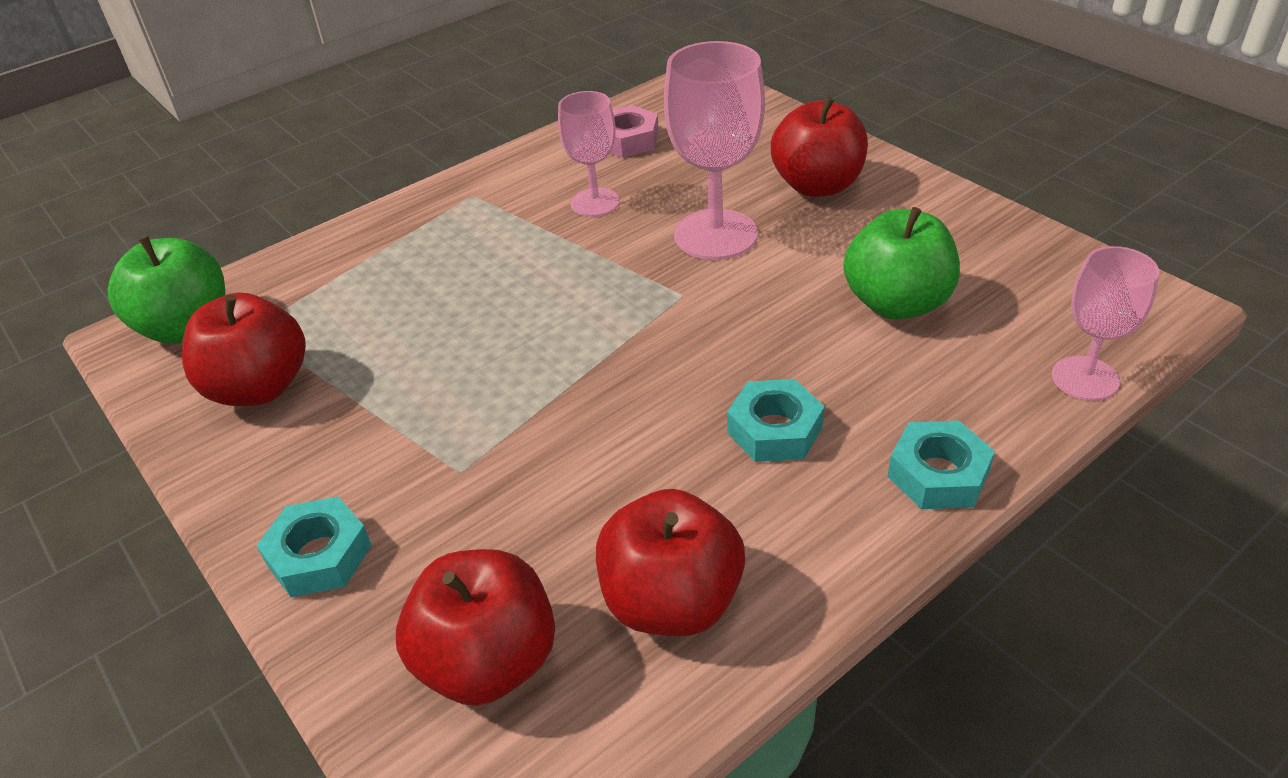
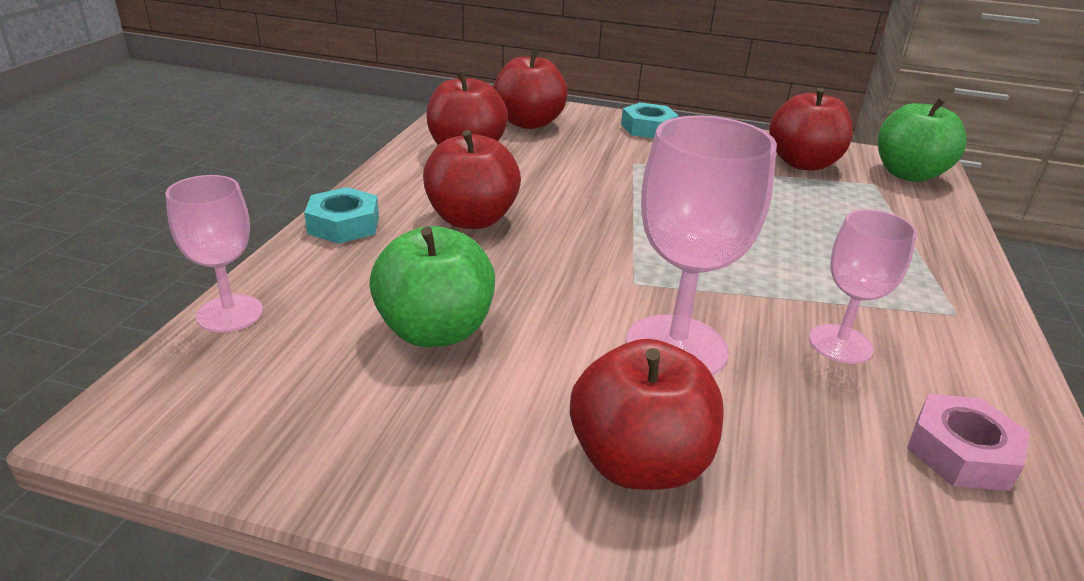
camera: 140 degrees right, 10 degrees down
(774, 430) = (471, 219): turquoise nut -> red apple

